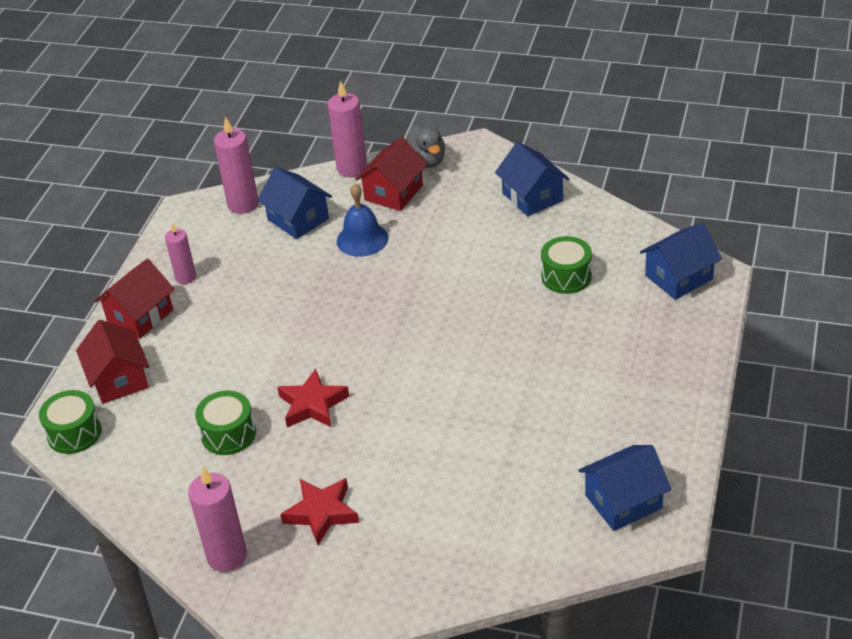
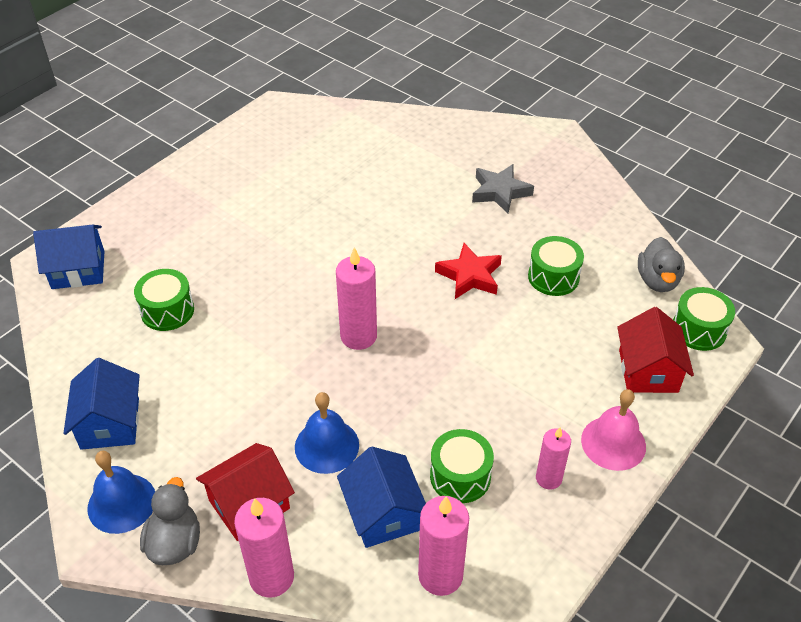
camera: 160 degrees left, 5 degrees up
(120, 469) = (657, 280): none -> grey duck
(140, 316) = (613, 443): red house -> pink bell
(227, 556) = (582, 188): pink candle -> pink candle (358, 336)
(253, 256) = (460, 476): none -> green drum
(321, 513) = (500, 192): red star -> grey star
(479, 165) = (122, 503): none -> blue bell
(623, 501) = (287, 130): blue house -> none

